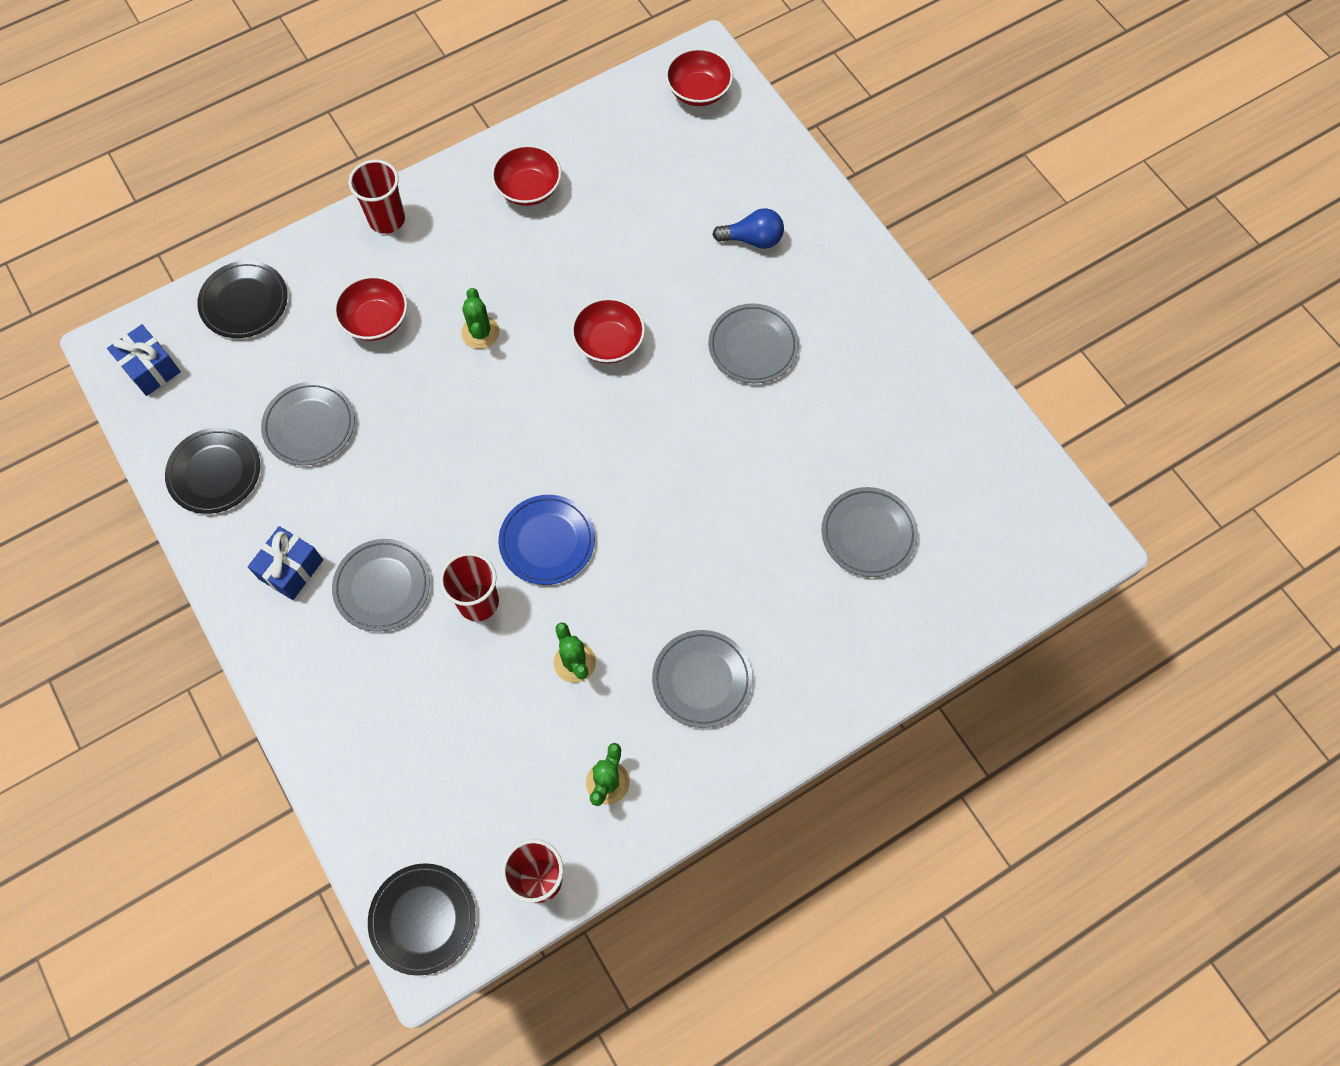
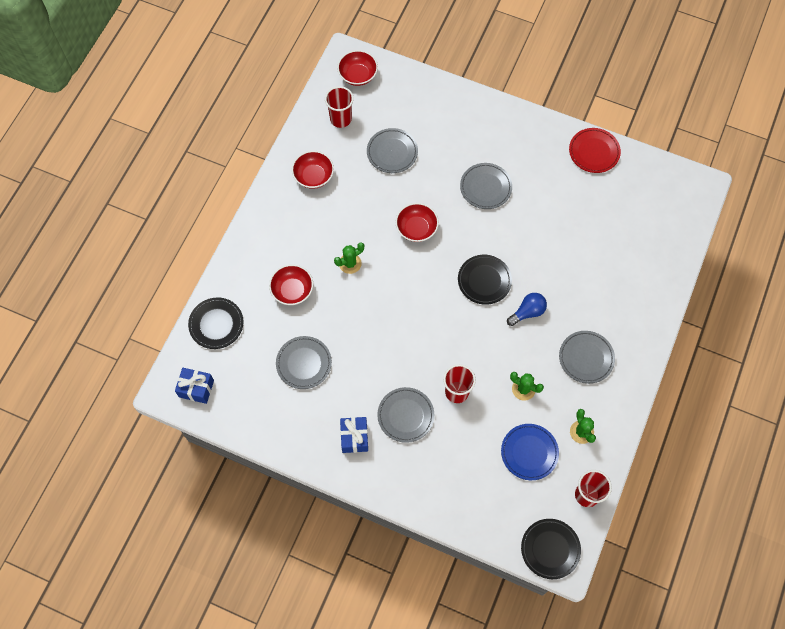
camera: 35 degrees left, 0 degrees up
(215, 473) = (276, 417): black plate -> black plate (484, 281)
(387, 219) = (254, 236): red cup -> red cup (340, 119)
(480, 332) = (350, 263): green cactus -> green cactus turned 75 degrees counterclockwise
(547, 541) = (465, 342): blue plate -> blue plate (529, 452)
(752, 239) = (444, 135): blue light bulb -> blue light bulb (527, 312)
(868, 534) = (606, 242): grey plate -> grey plate (392, 152)
(955, 393) = (594, 152): none -> red plate

